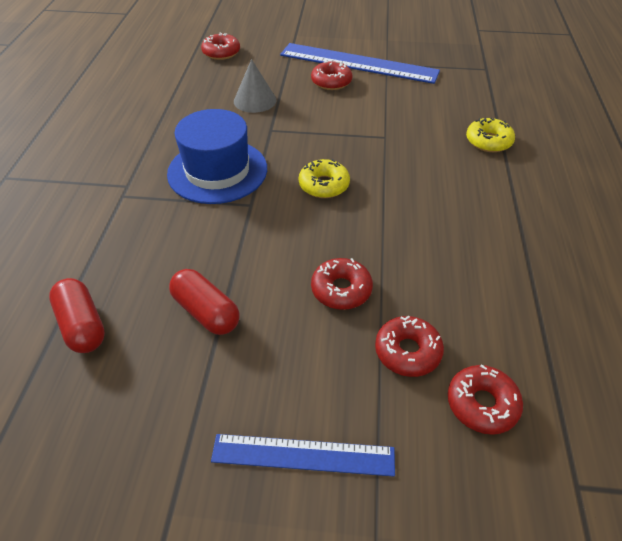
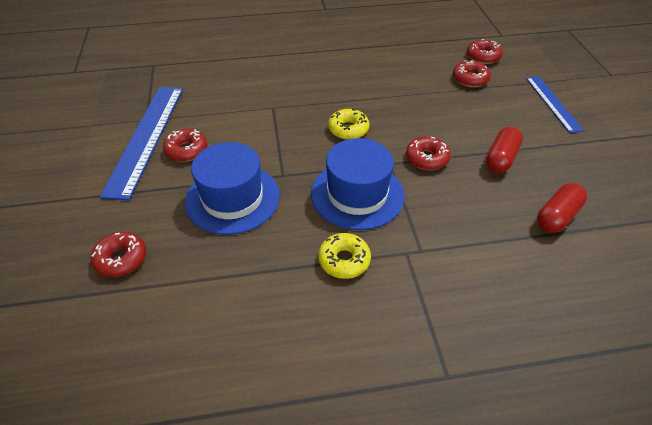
camera: 105 degrees left, 0 degrees up
(255, 100) = (232, 198): grey cone -> blue hat
(341, 290) = (444, 106): red donut -> red donut (427, 158)
(488, 141) = (264, 61): yellow donut -> yellow donut (344, 260)

